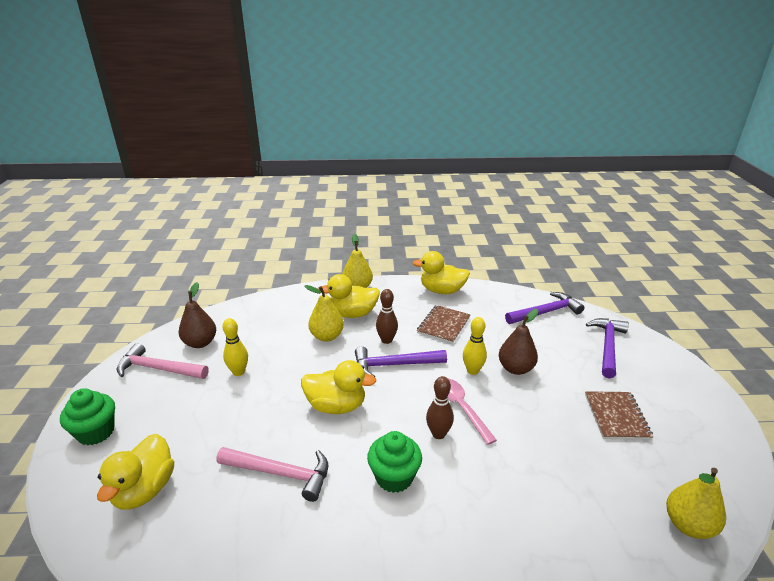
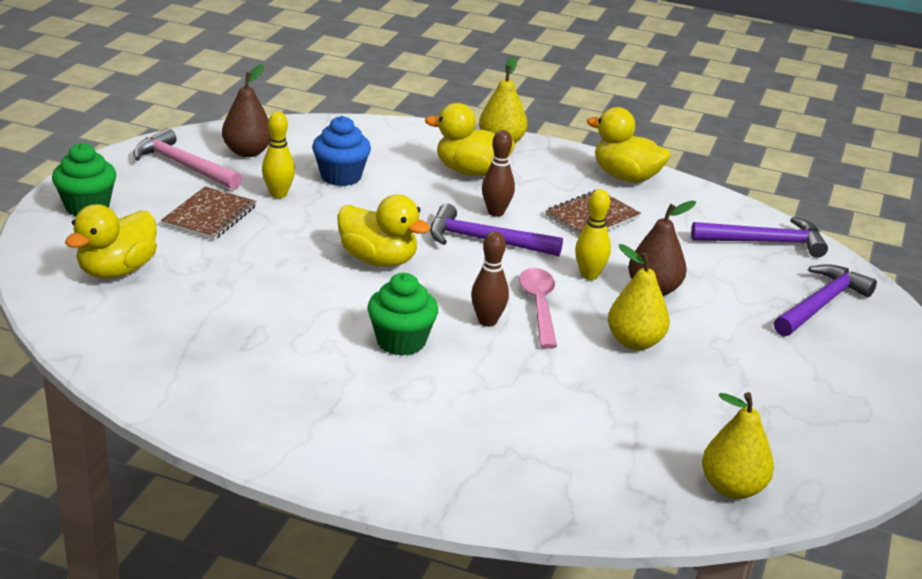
camera: 20 degrees right, 0 degrees up
(273, 343) = (341, 176): none -> blue cupcake
(280, 473) = (271, 300): pink hammer -> none
(327, 336) = (416, 187): yellow pear -> yellow pear (635, 342)
(616, 416) = (749, 374): brown notebook -> brown notebook (209, 216)

